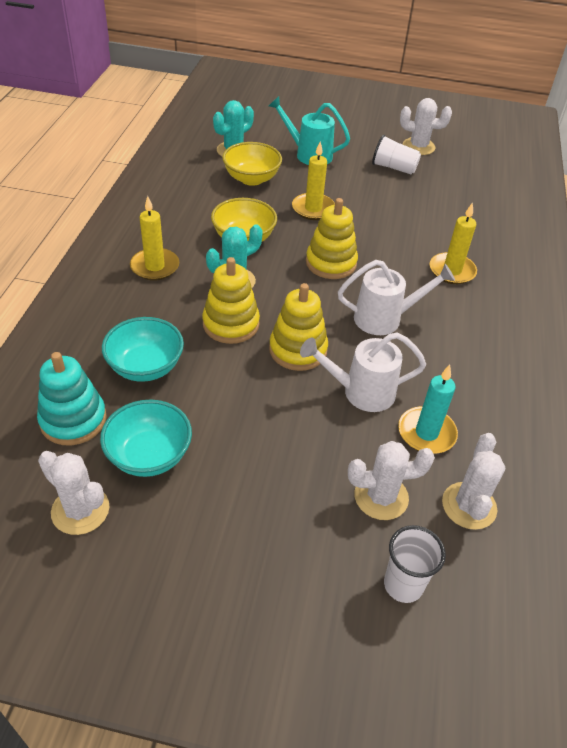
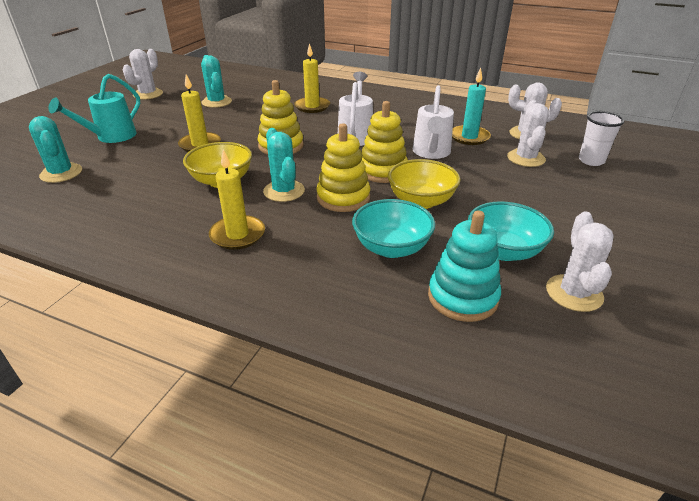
camera: 75 degrees left, 10 degrees down
(80, 510) = (574, 293): white cactus -> white cactus turned 45 degrees counterclockwise
(251, 179) = (125, 168): yellow bowl -> yellow bowl (421, 201)
(393, 168) = (169, 107): white cup -> none
(424, 196) = (216, 102): none -> turquoise cactus

